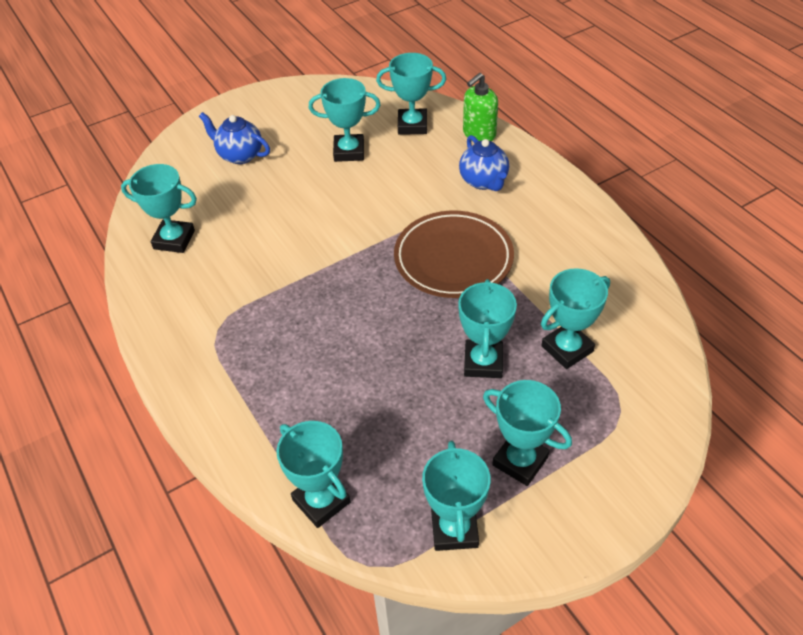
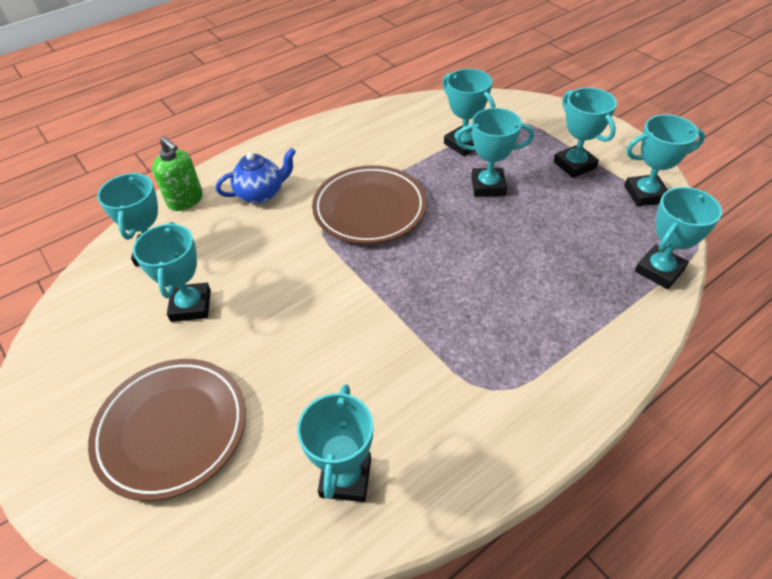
camera: 95 degrees left, 0 degrees up
(239, 155) = (172, 429): blue teapot -> brown plate
(520, 461) = (574, 165): turquoise trophy -> turquoise trophy turned 60 degrees counterclockwise

